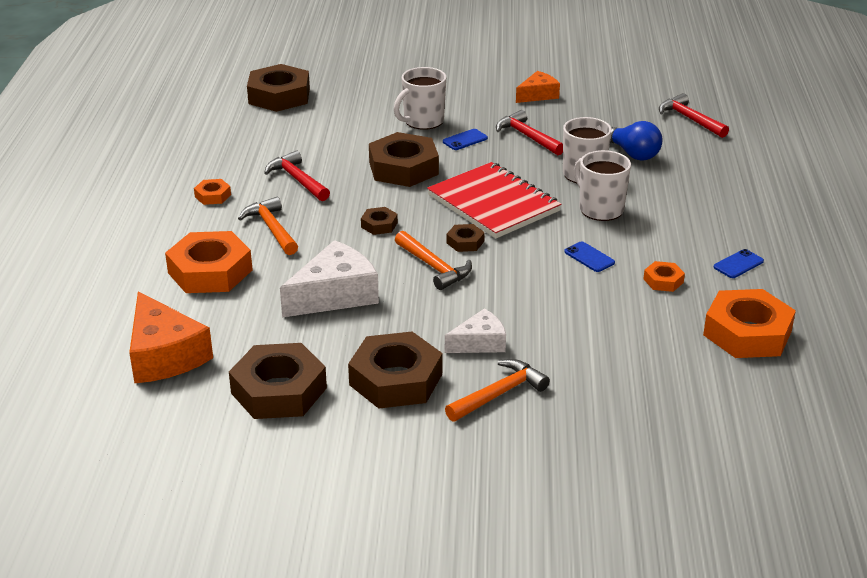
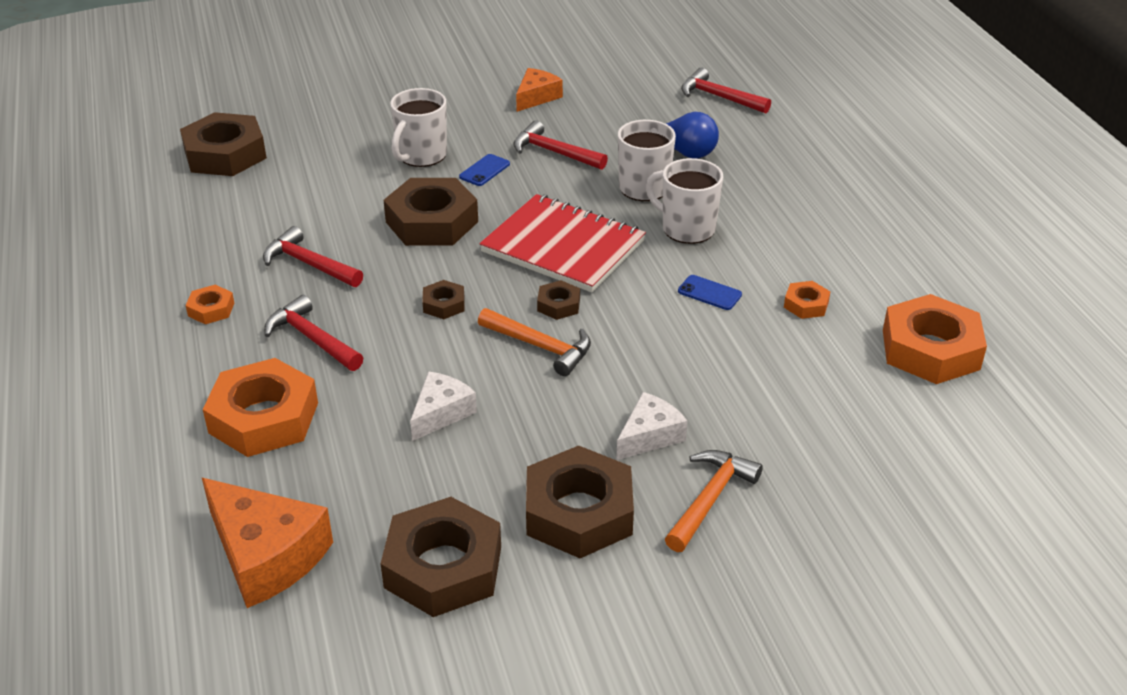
camera: 20 degrees left, 5 degrees up
(271, 228) = (312, 339): orange hammer -> red hammer
(334, 295) = (441, 413): white cheese -> white cheese, size x0.60
(738, 264) = (872, 265): blue phone -> none

